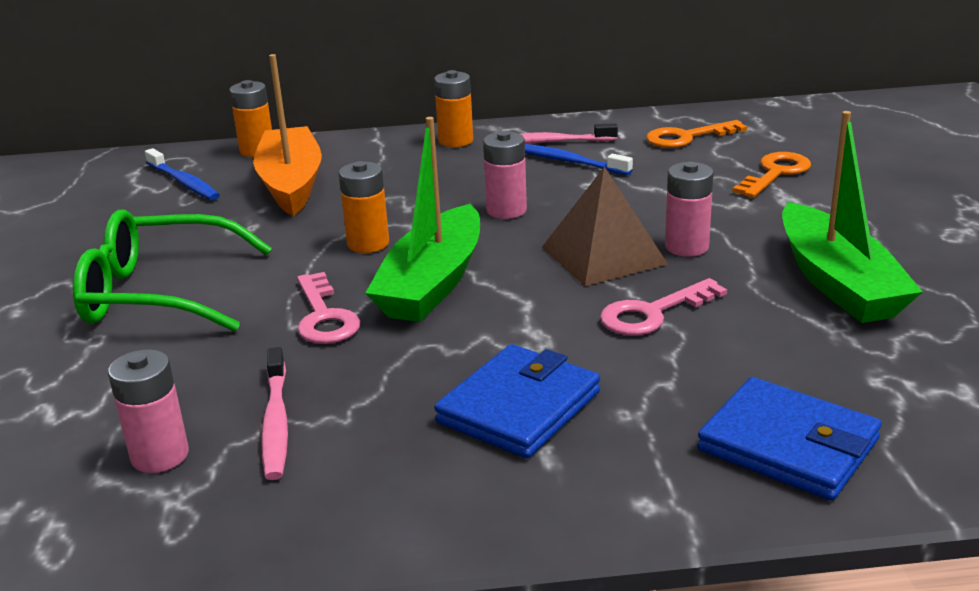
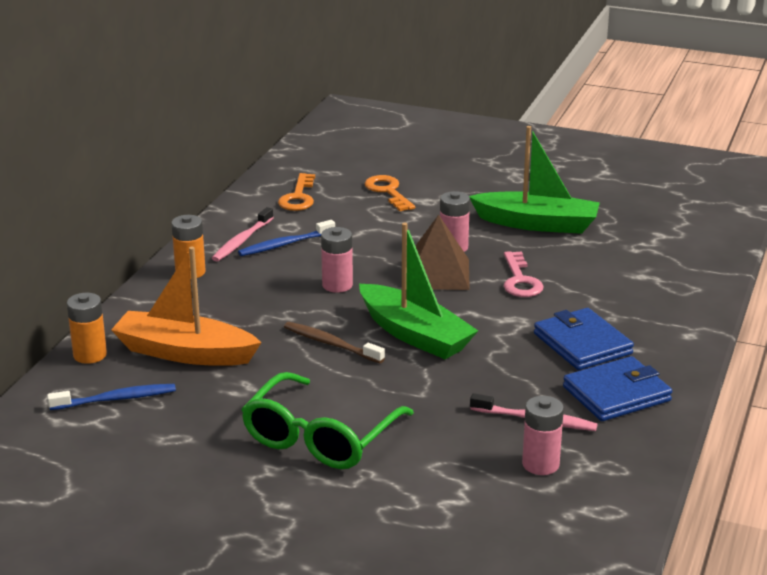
camera: 65 degrees left, 0 degrees up
(324, 317) = (422, 380): pink key -> none
(368, 244) = (331, 344): orange battery -> brown toothbrush
(788, 445) = (670, 287): blue wallet -> blue wallet (616, 394)

